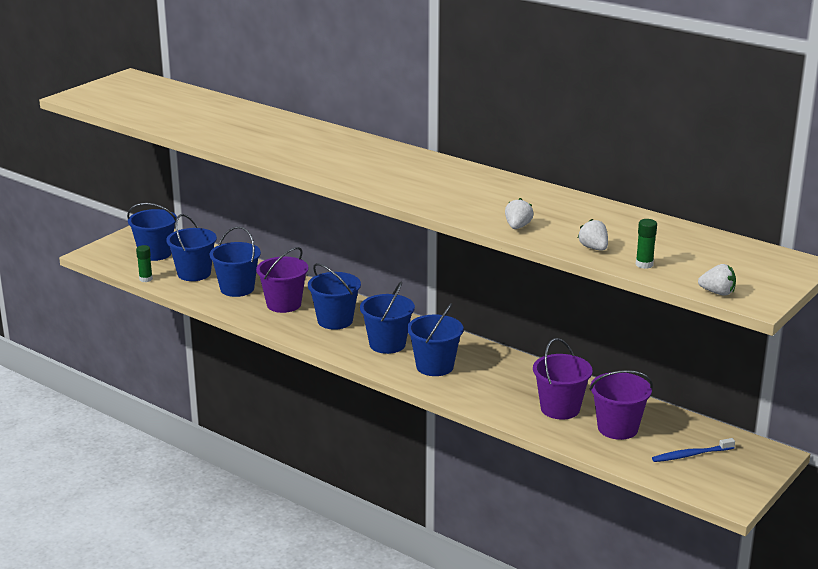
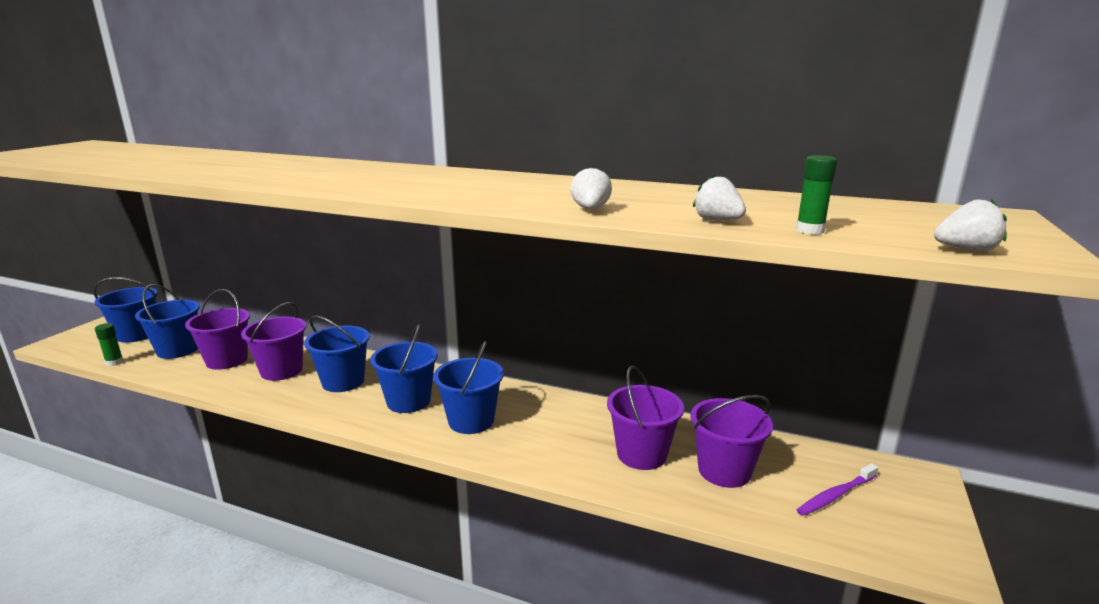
camera: 15 degrees left, 5 degrees down
(237, 289) = (227, 360): blue bucket -> purple bucket
(691, 455) = (835, 495): blue toothbrush -> purple toothbrush

